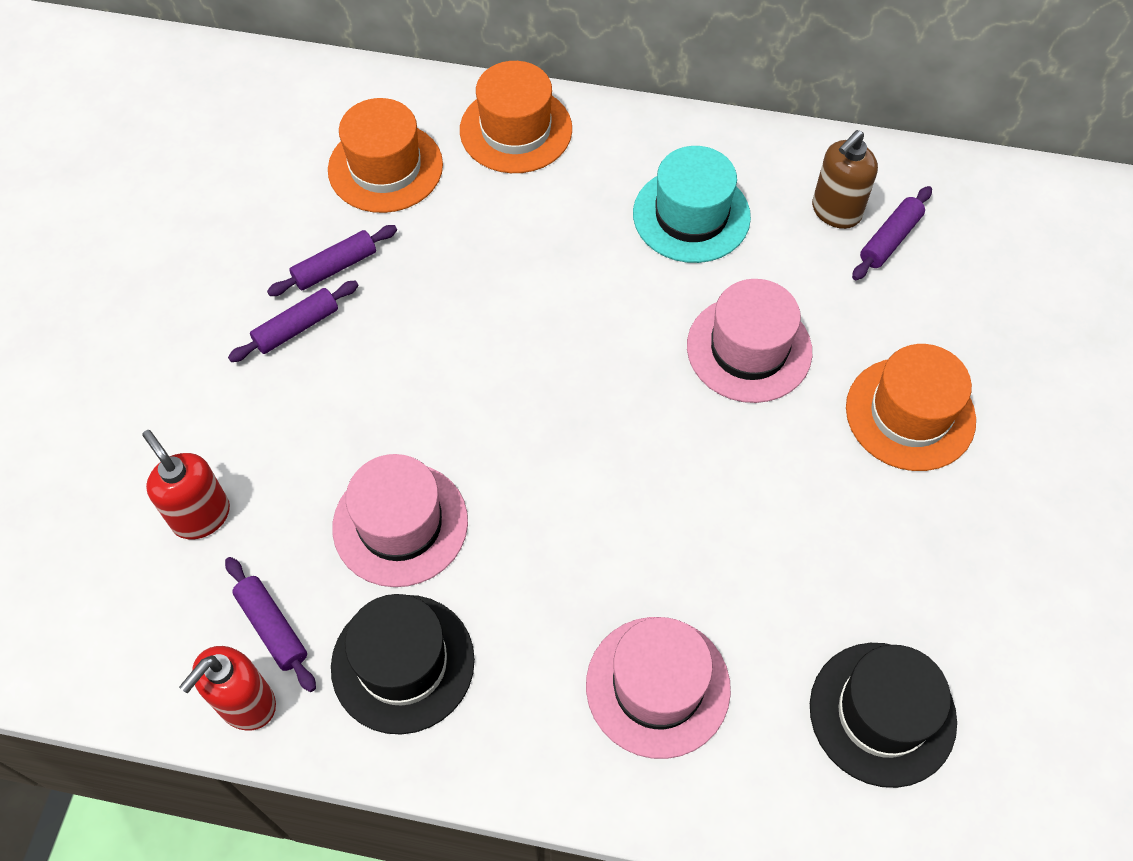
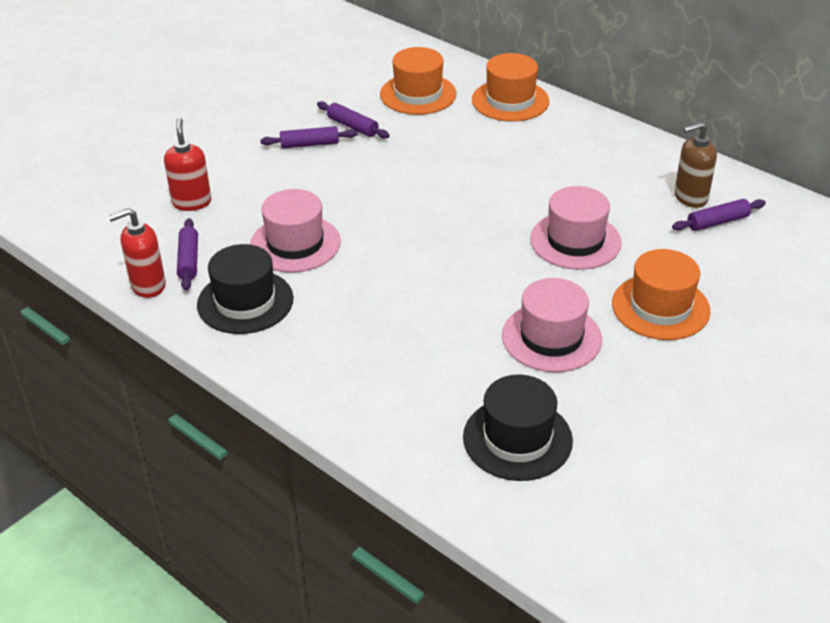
camera: 30 degrees right, 20 degrees down
(335, 267) = (353, 126): purple rolling pin -> purple rolling pin turned 45 degrees clockwise
(658, 686) = (384, 369): pink hat -> pink hat (551, 337)
(691, 215) = (589, 170): turquoise hat -> none

